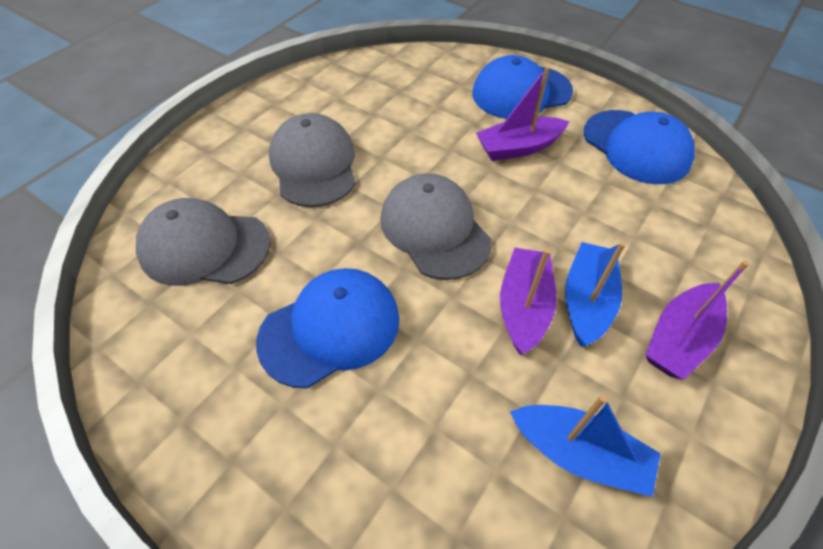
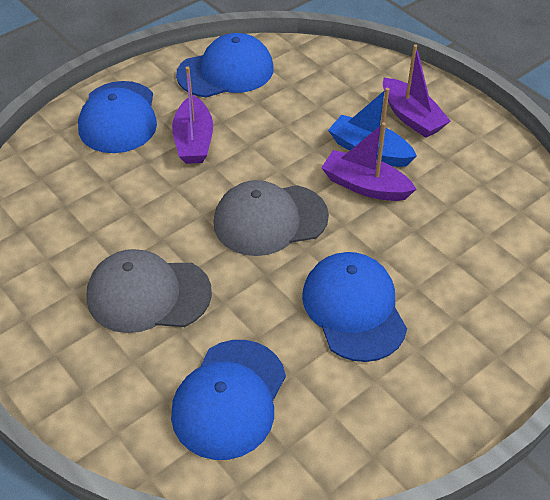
camera: 75 degrees left, 5 degrees down
(204, 247) = (229, 399): grey cap -> blue cap
(579, 453) = (482, 191): blue boat -> none

